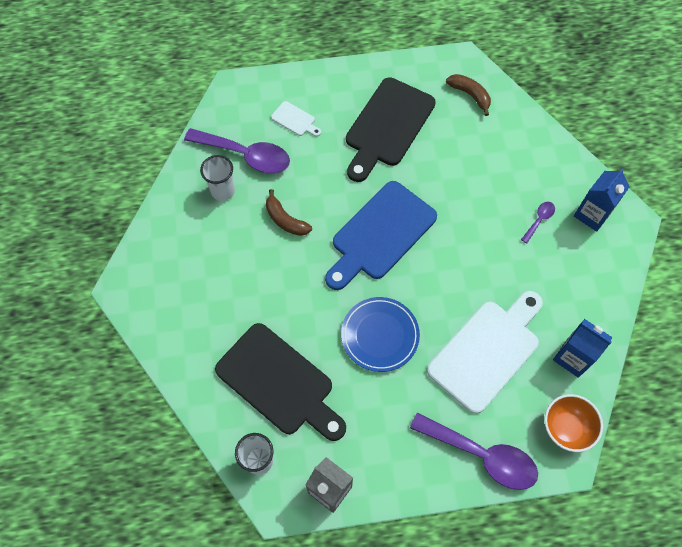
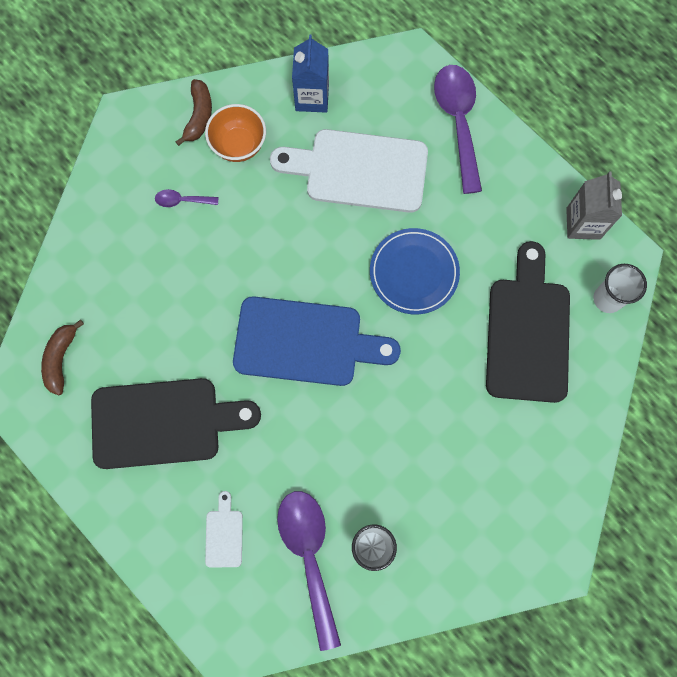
camera: 125 degrees left, 10 degrees up
(285, 220) = (358, 451): brown banana -> brown banana (199, 116)
(566, 428) = (383, 70): orange bowl -> orange bowl (239, 145)
(592, 214) = (142, 156): blue carton -> none

